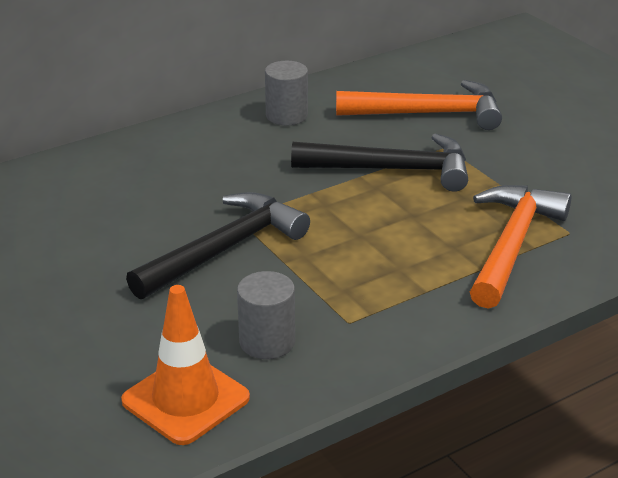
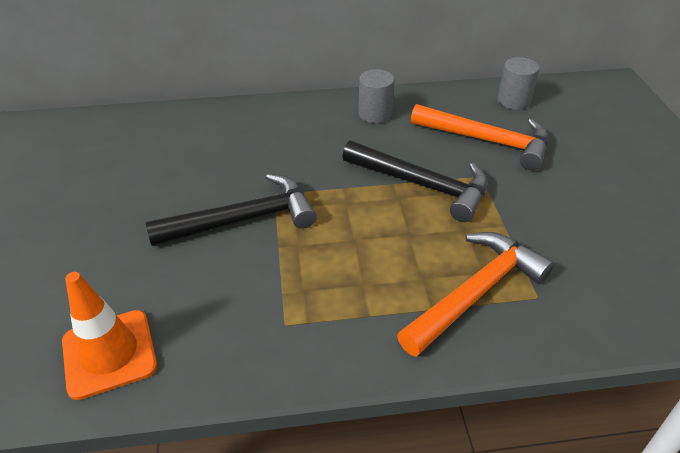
camera: 25 degrees right, 10 degrees up
(267, 341) = (209, 320): grey cylinder -> grey cylinder (513, 101)

